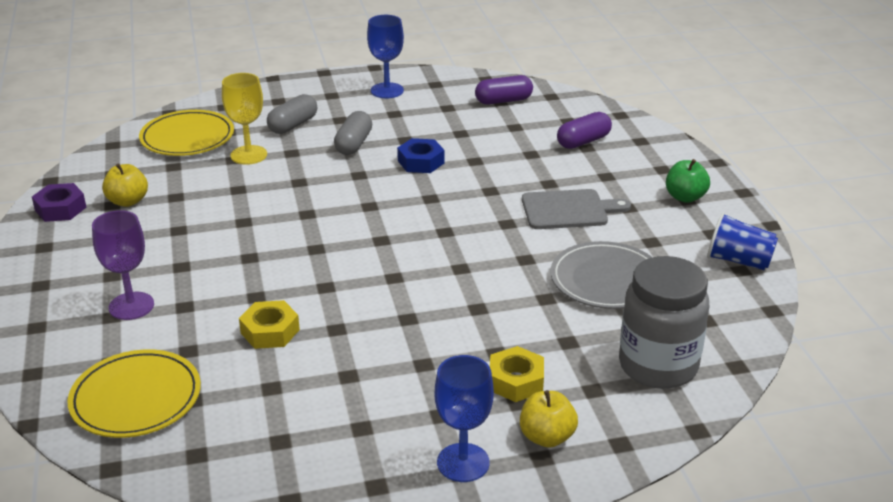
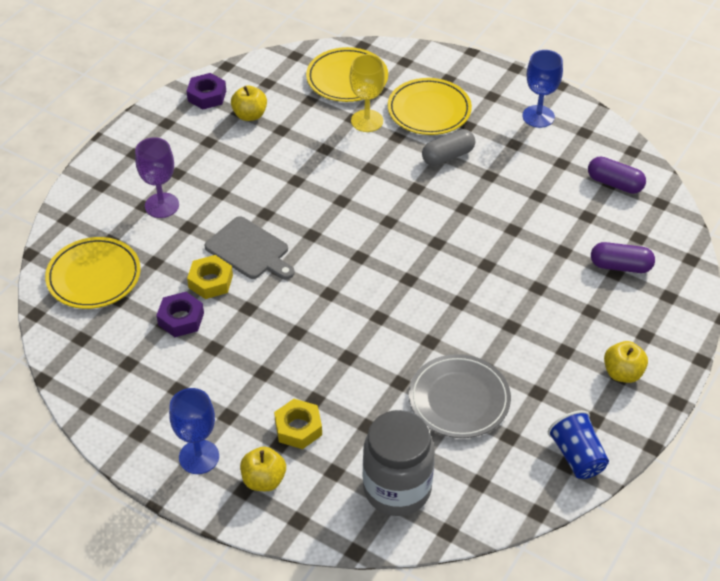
camera: 45 degrees right, 15 degrees up
(282, 375) = (181, 319): none -> purple nut
(293, 125) = (429, 110): grey capsule -> yellow plate
(420, 162) = (472, 204): blue nut -> none
(569, 210) = (518, 322): grey cutting board -> grey cutting board (249, 250)
(685, 197) = (622, 373): green apple -> yellow apple

